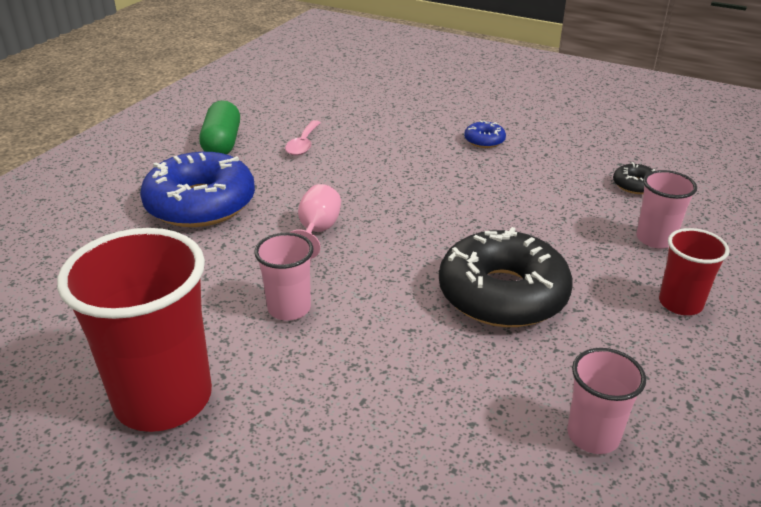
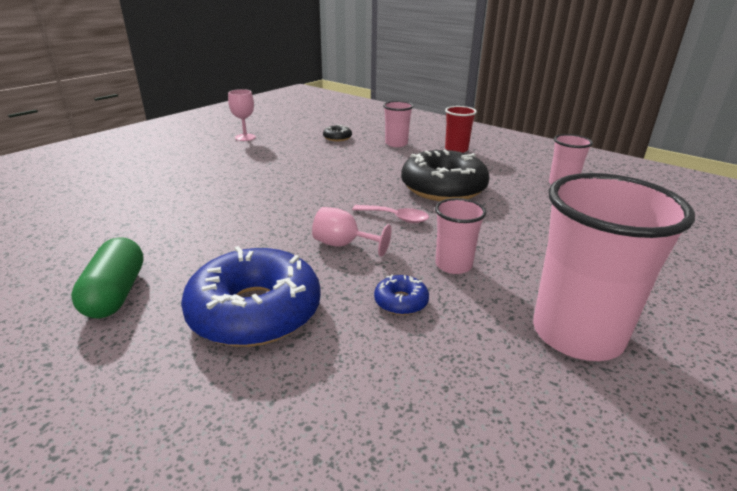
camera: 80 degrees left, 5 degrees down
(163, 398) = (577, 334): red cup -> pink cup
(222, 143) = (115, 293): green capsule -> green capsule turned 75 degrees clockwise
(303, 144) = (173, 241): pink spoon -> pink spoon (395, 218)
(484, 140) = (244, 166): blue donut -> blue donut (401, 301)
(576, 122) = (245, 137): none -> pink goblet

